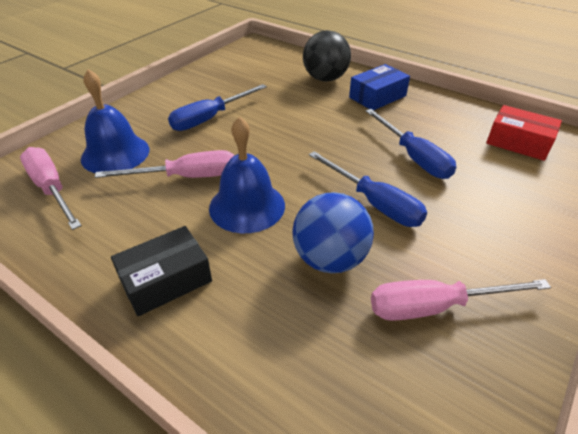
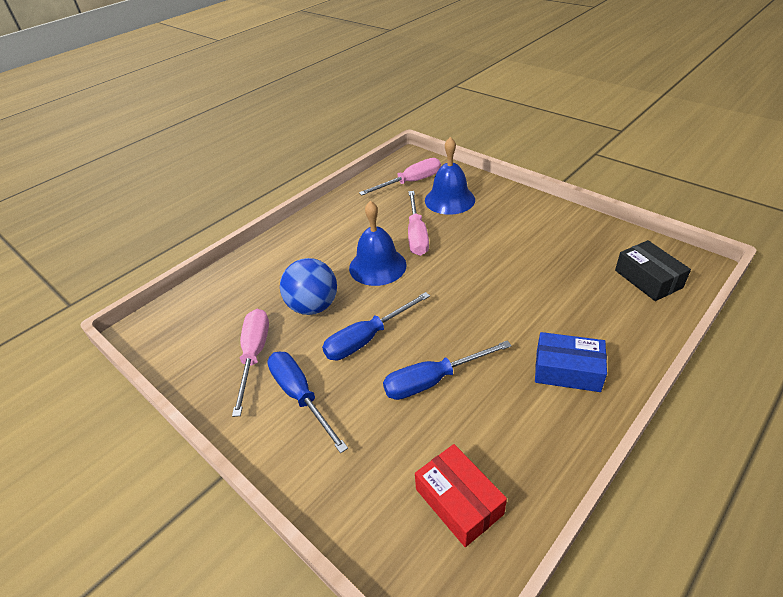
camera: 100 degrees right, 0 degrees up
(166, 280) = (318, 236): black box -> black box (648, 279)
(210, 118) = (504, 240): blue screwdriver -> blue screwdriver (300, 396)
(325, 79) = (608, 325): black ball -> none
(377, 97) = (567, 370): blue box -> blue box turned 45 degrees counterclockwise
(518, 142) = (459, 501): red box -> red box turned 75 degrees counterclockwise

